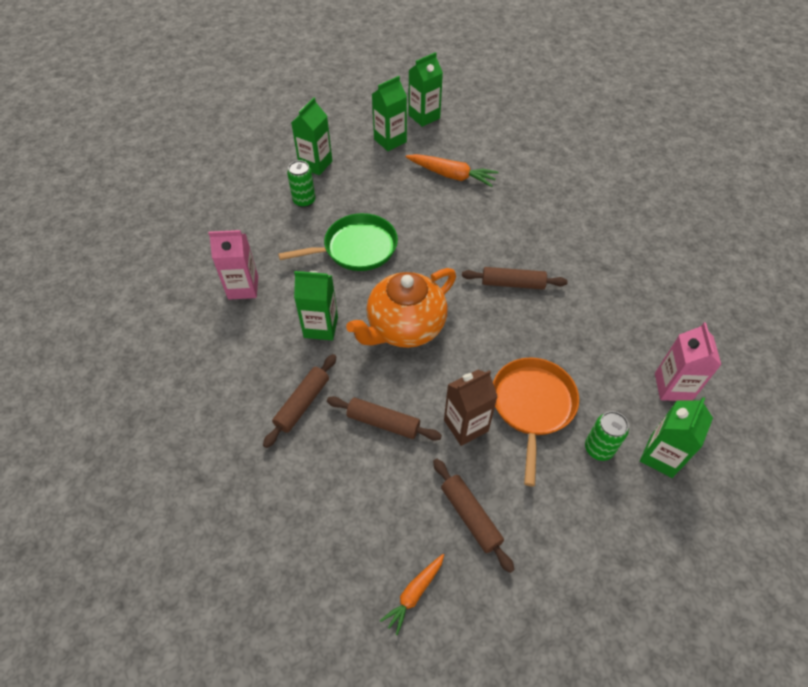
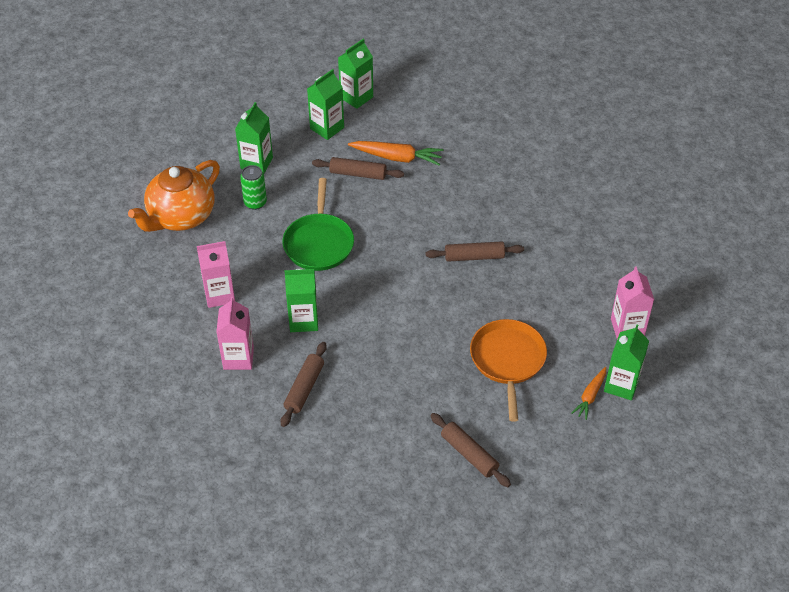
camera: 10 degrees left, 5 degrees down
(242, 358) = (238, 358): none -> pink carton
(356, 248) = (319, 243): green pan -> green pan turned 120 degrees clockwise
(383, 423) = (380, 393): brown rolling pin -> brown rolling pin (358, 174)
(404, 328) = (381, 310): orange teapot -> orange teapot (181, 217)
(414, 593) = (434, 516): orange carrot -> orange carrot (590, 396)
(466, 425) = (452, 385): brown carton -> none
(598, 448) = (568, 387): green can -> none

